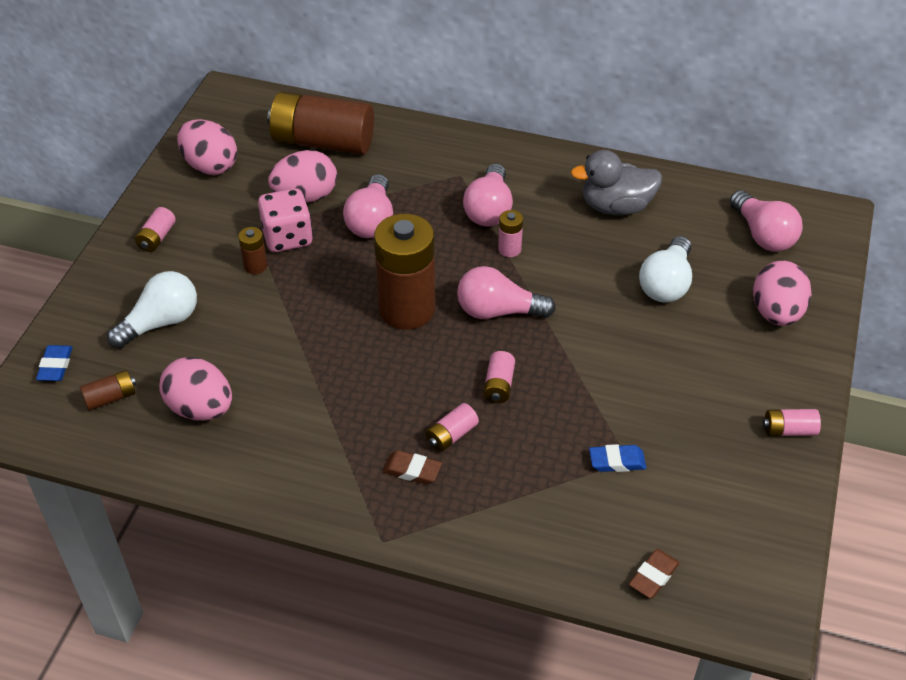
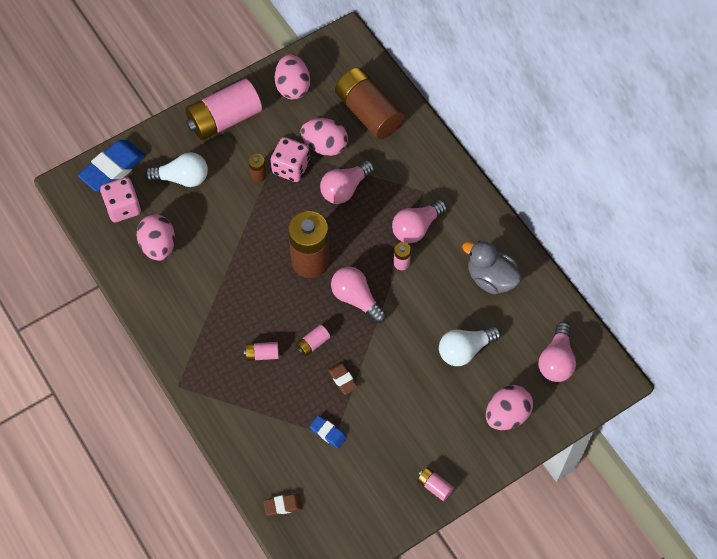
camera: 40 degrees right, 15 degrees up
(55, 366) = (113, 169): blue eraser -> blue eraser, size x2.01
(110, 398) = (123, 208): brown battery -> pink dice
(157, 238) = (224, 119): pink battery -> pink battery, size x2.33
(412, 470) = (225, 359): brown eraser -> brown eraser (342, 379)

